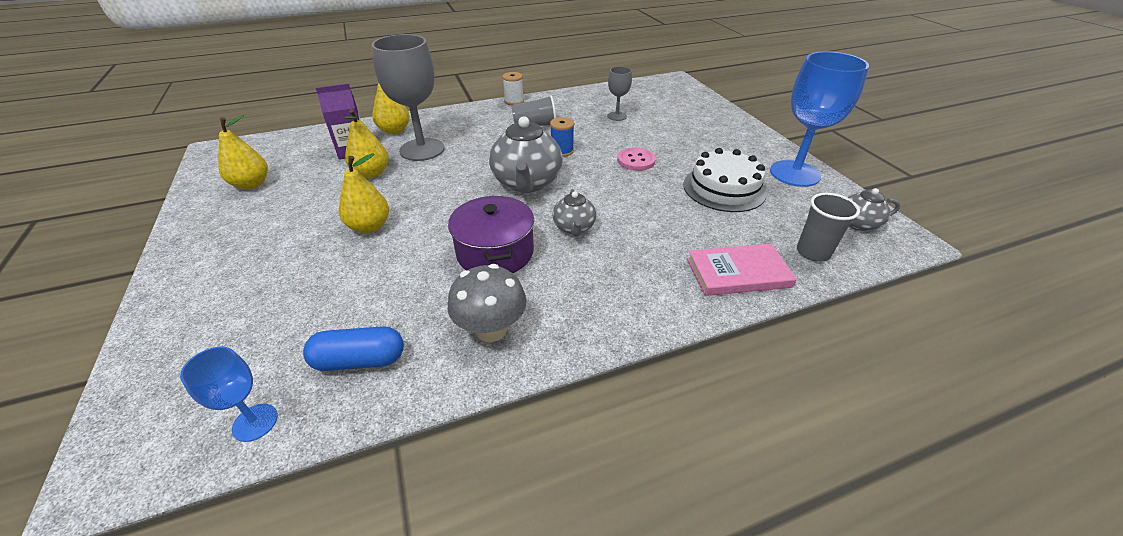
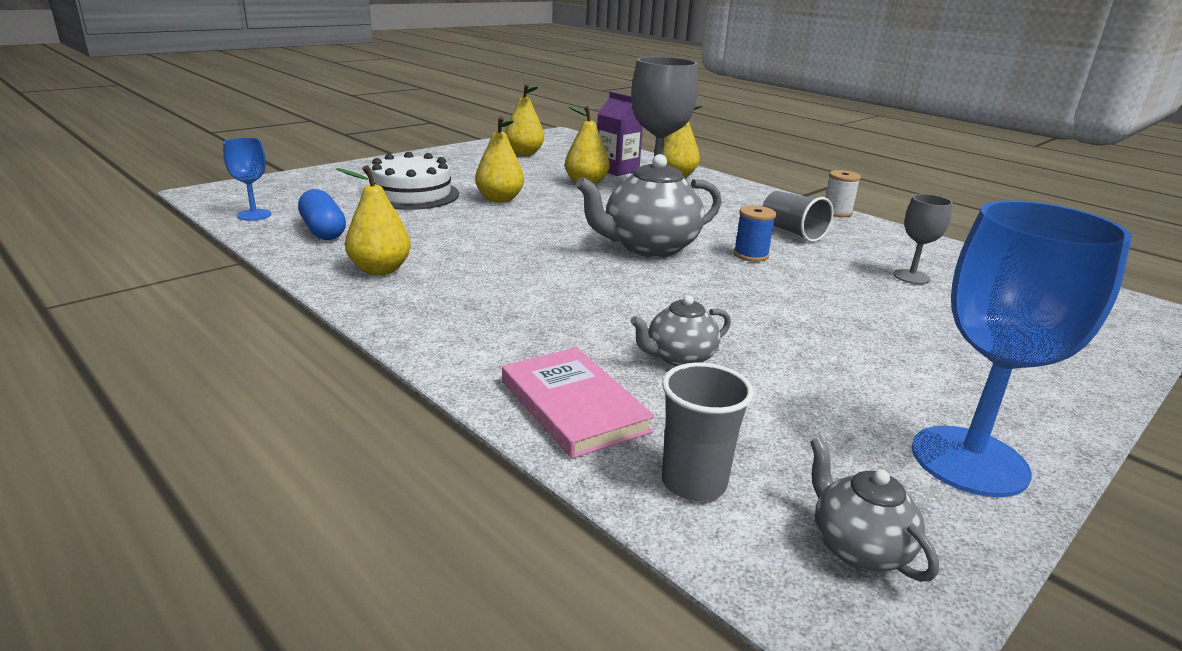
camera: 65 degrees right, 15 degrees down
(491, 329) = (380, 270): grey mushroom -> yellow pear
(495, 252) = (500, 253): purple pot -> none
(574, 228) = (581, 284): grey teapot -> grey teapot (679, 358)
(636, 160) = (795, 304): pink button -> none
(724, 188) = (806, 382): white cake -> white cake (411, 194)

